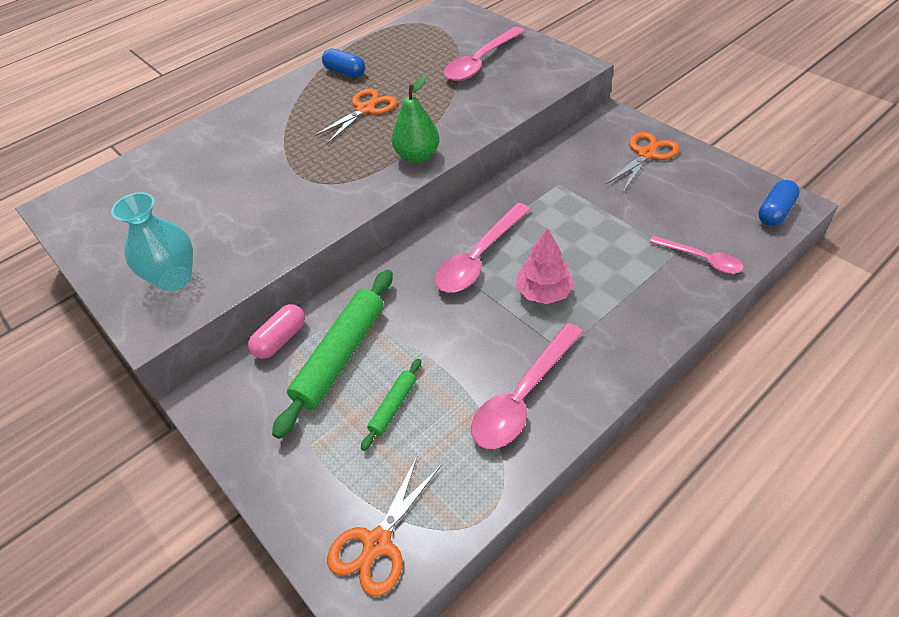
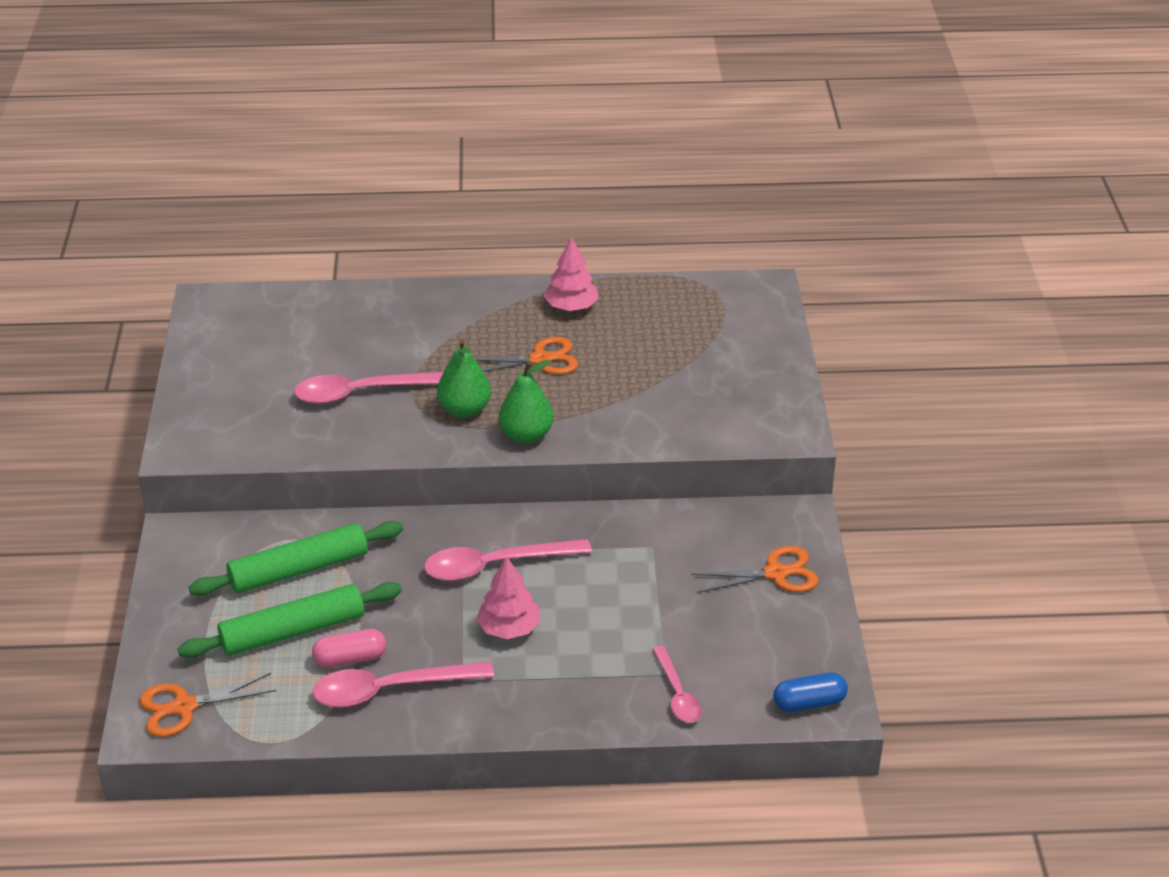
camera: 35 degrees right, 10 degrees down
(175, 278) = (229, 423): turquoise vase -> none
(281, 339) = (271, 527): pink capsule -> pink capsule (350, 659)
(345, 72) = (571, 307): blue capsule -> pink tree
(354, 165) = (464, 410): none -> green pear
(393, 407) = (293, 631): green rolling pin -> green rolling pin, size x2.02
(480, 62) = (708, 373): pink spoon -> pink spoon (362, 393)

